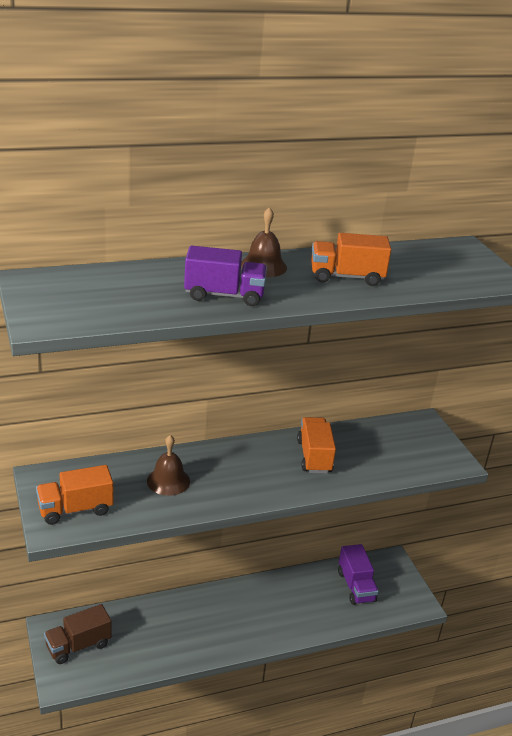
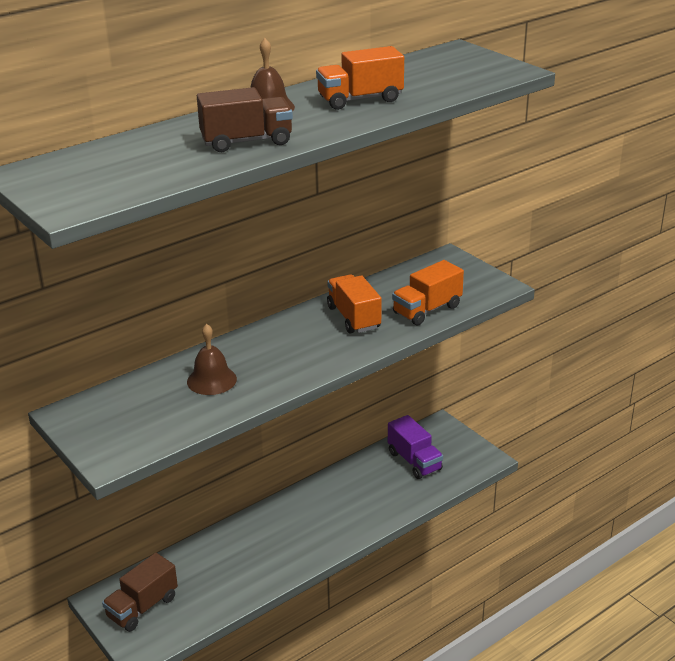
camera: 15 degrees left, 0 degrees up
(75, 509) = (124, 434): orange truck -> orange truck (427, 310)
(224, 295) = (246, 142): purple truck -> brown truck

